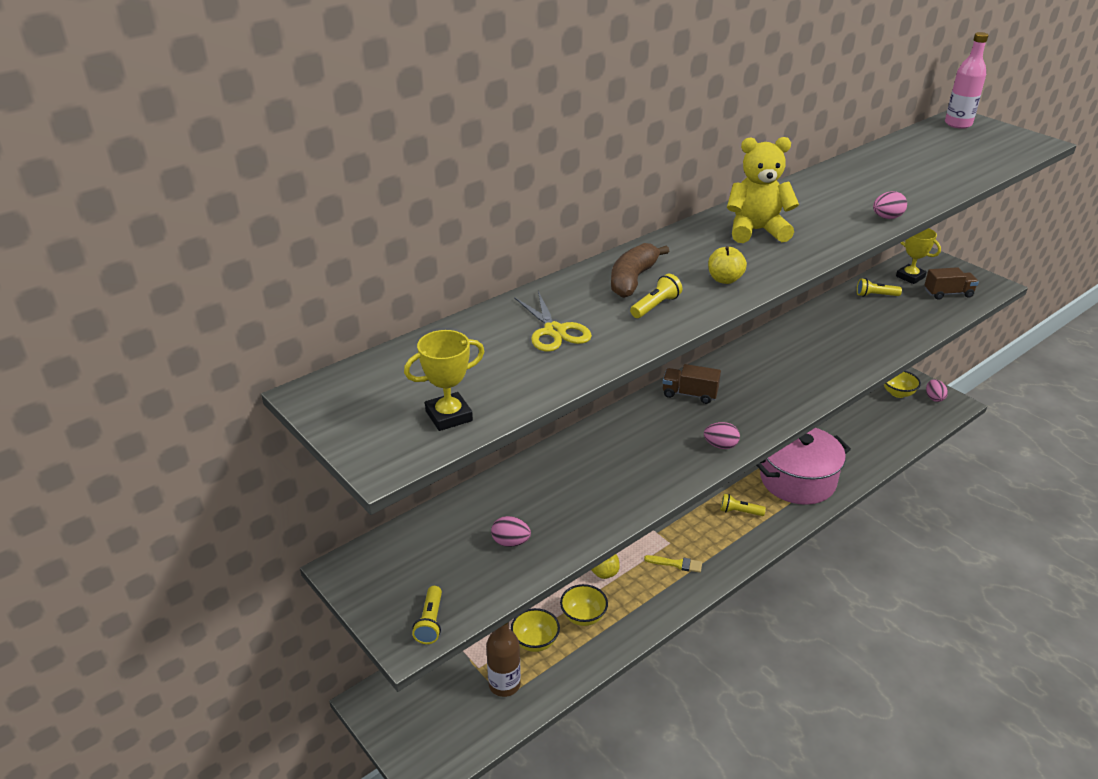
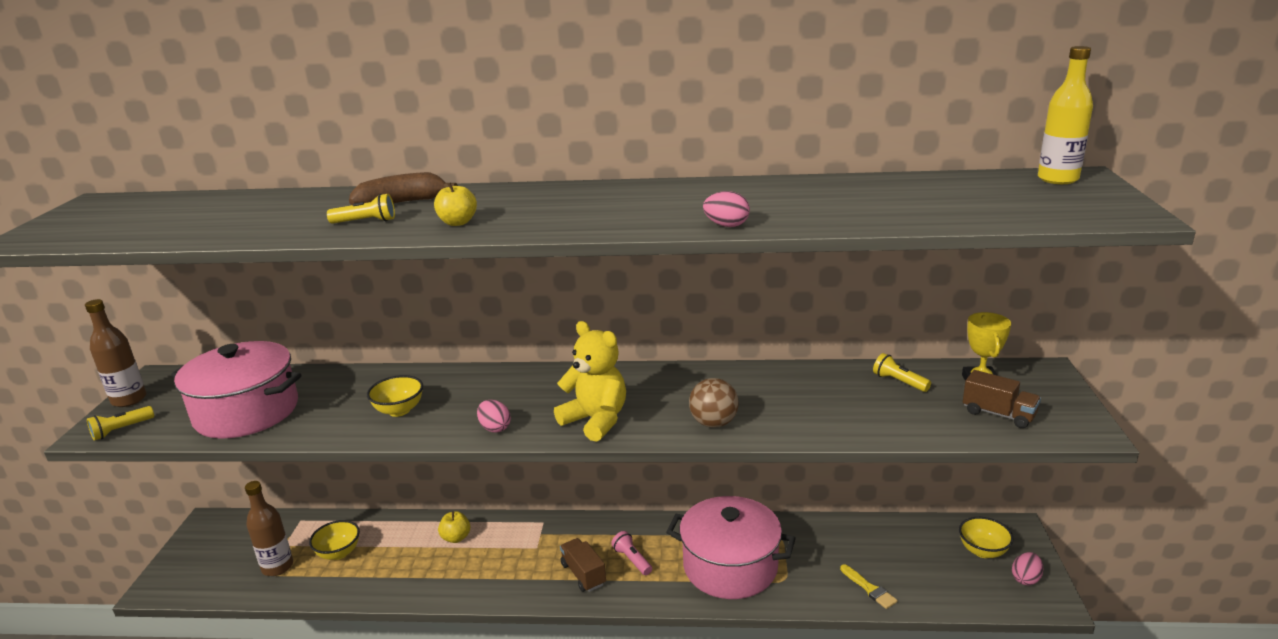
camera: 45 degrees right, 10 degrees down
(369, 599) = (129, 399): none -> brown bottle
(449, 416) = (100, 233): yellow trophy -> none
(510, 542) = (246, 412): pink egg -> pink pot
(554, 331) = (272, 214): yellow scissors -> none
(583, 616) = (392, 558): yellow bowl -> yellow bowl (399, 410)
(676, 564) = (514, 566): yellow brush -> yellow brush (869, 589)
(689, 394) = (552, 382): brown truck -> brown truck (583, 574)
(739, 512) = (632, 560): yellow flashlight -> pink flashlight
(756, 231) = (580, 202): yellow teddy bear -> yellow teddy bear (596, 420)
(834, 371) = (714, 423): none -> brown ball
(958, 124) = (1057, 179): pink bottle -> yellow bottle

